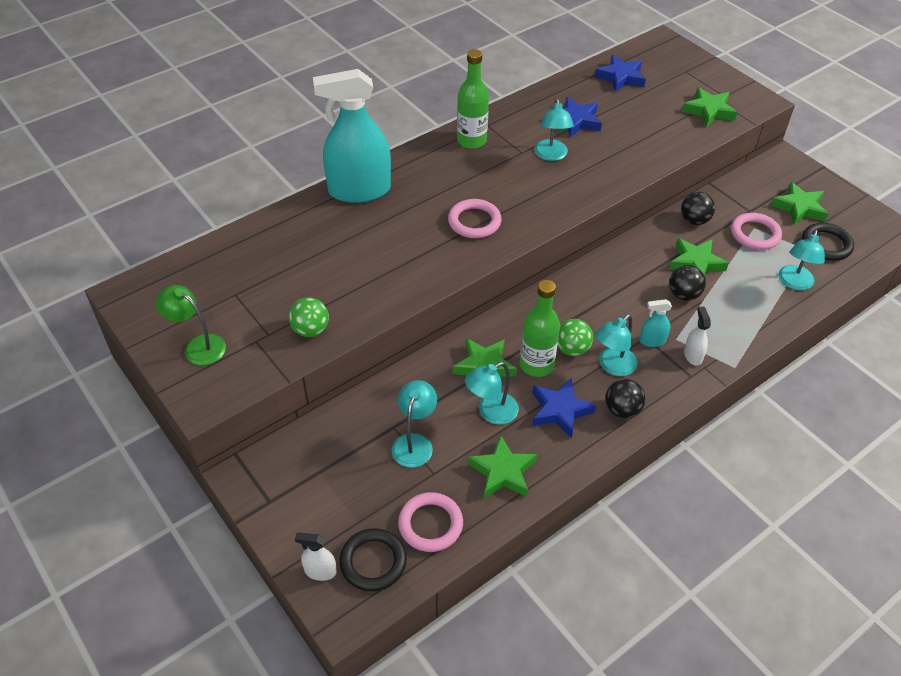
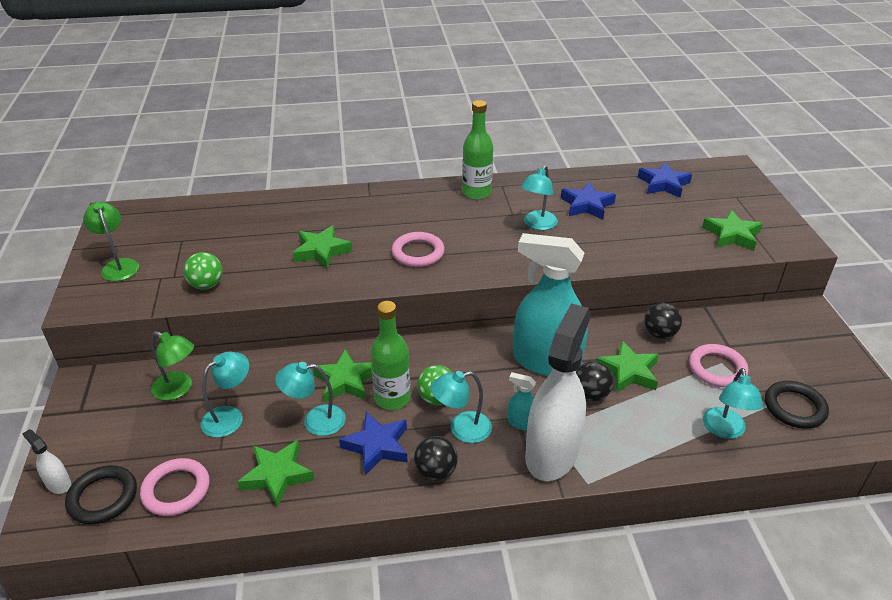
camera: 30 degrees right, 10 degrees down
(343, 440) = (178, 389): none -> green lamp
(359, 190) = (348, 200): turquoise spray bottle -> turquoise spray bottle (546, 361)
(693, 355) = (552, 453): white spray bottle -> white spray bottle, size x2.47
(794, 283) = (725, 430): turquoise lamp -> turquoise lamp turned 45 degrees counterclockwise
(799, 208) = (790, 362): green star -> green star (321, 251)

